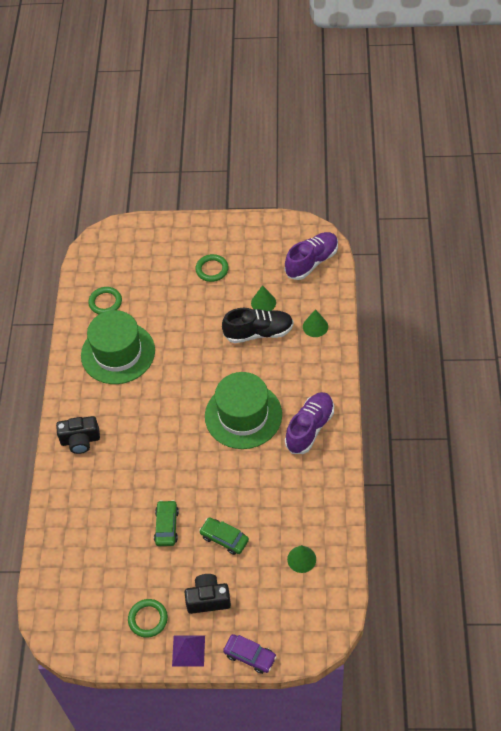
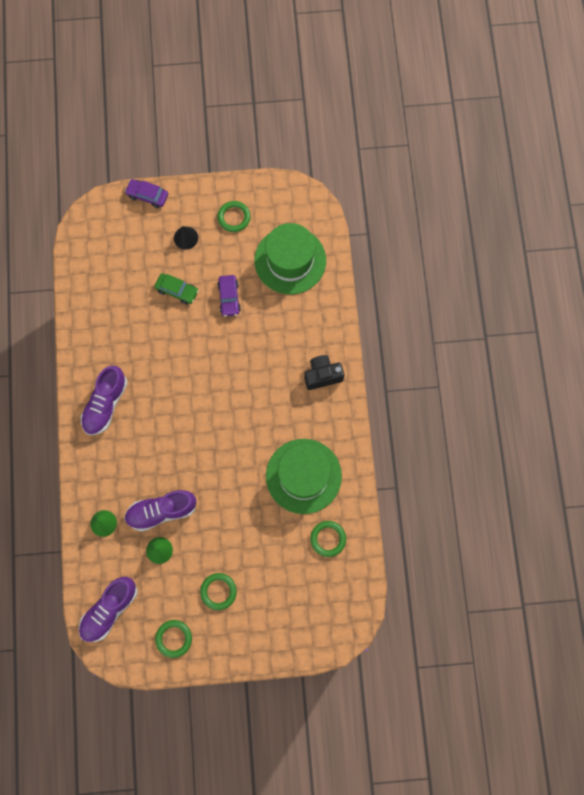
camera: 170 degrees right, 20 degrees up
(167, 526) = (229, 298): green car -> purple car
(188, 650) = (197, 196): purple pyramid -> none
(208, 599) = (186, 238): black camera -> black cone
(243, 415) = (170, 413): green hat -> green hat (290, 260)
(255, 239) = (174, 638): none -> green ring
(258, 332) = (161, 511): black shoe -> purple shoe
(301, 559) = (109, 277): green cone -> none

